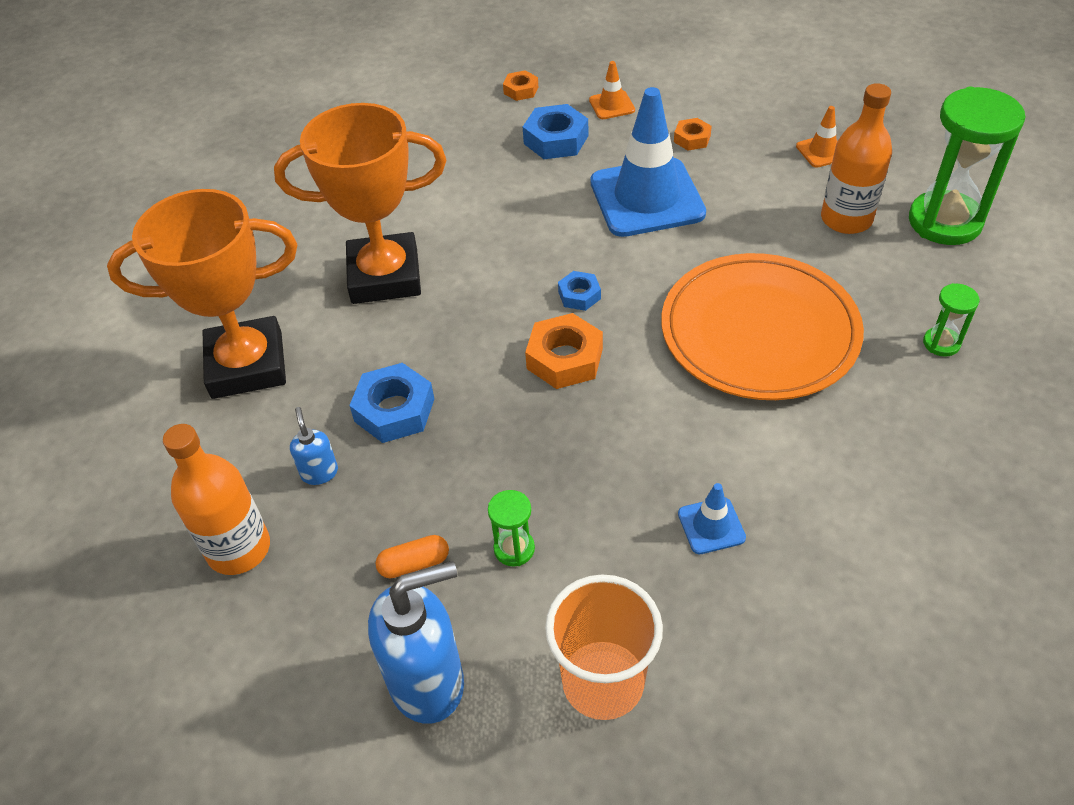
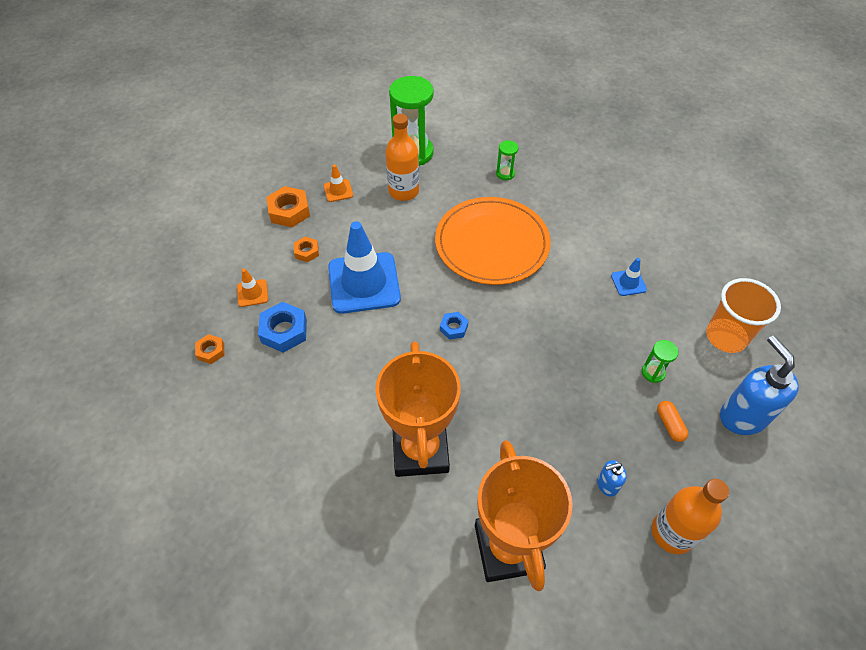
camera: 90 degrees left, 5 degrees up
(394, 410) = (552, 439): blue nut -> none
(564, 358) = (509, 339): orange nut -> orange nut (289, 211)

